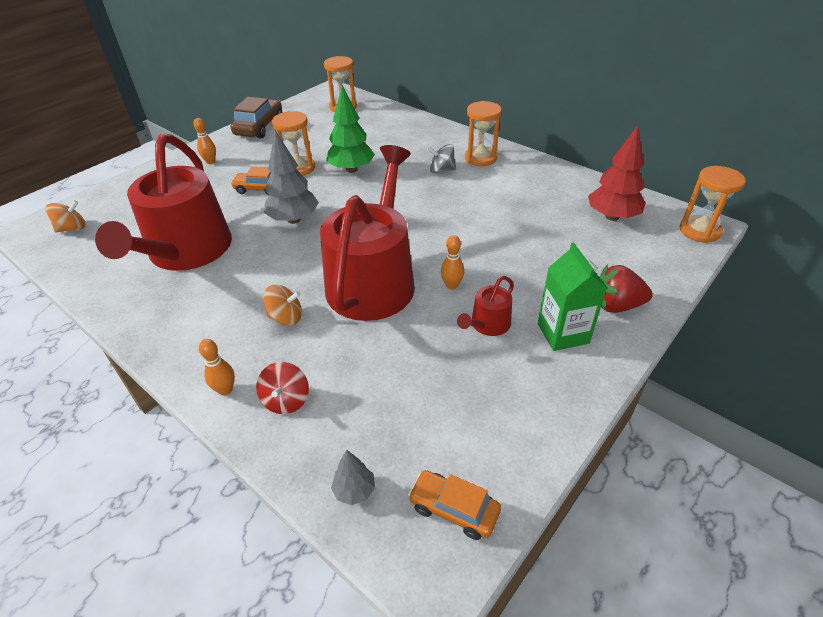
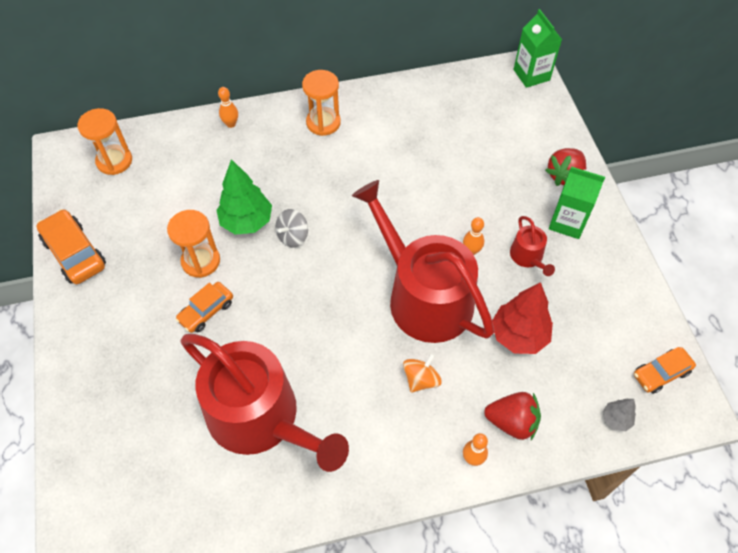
camera: 55 degrees left, 15 degrees up
(72, 228) = (117, 512): orange spinning top -> none
(210, 162) = (105, 330): orange bowling pin -> orange bowling pin (231, 124)
(259, 127) = (75, 253): brown car -> orange car
(286, 400) = (512, 422): red spinning top -> red strawberry
(293, 219) = (287, 308): grey tree -> none
(441, 170) = (314, 160): grey spinning top -> grey spinning top (293, 236)
(612, 217) = (476, 105): red tree -> red tree (518, 335)
(699, 231) = (531, 75): orange hourglass -> green carton

